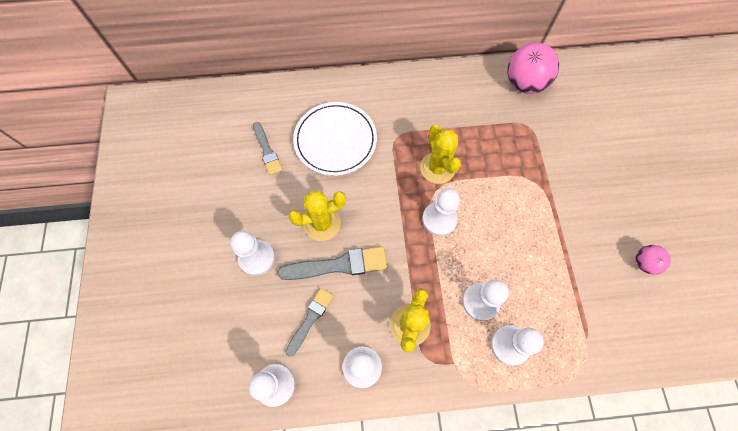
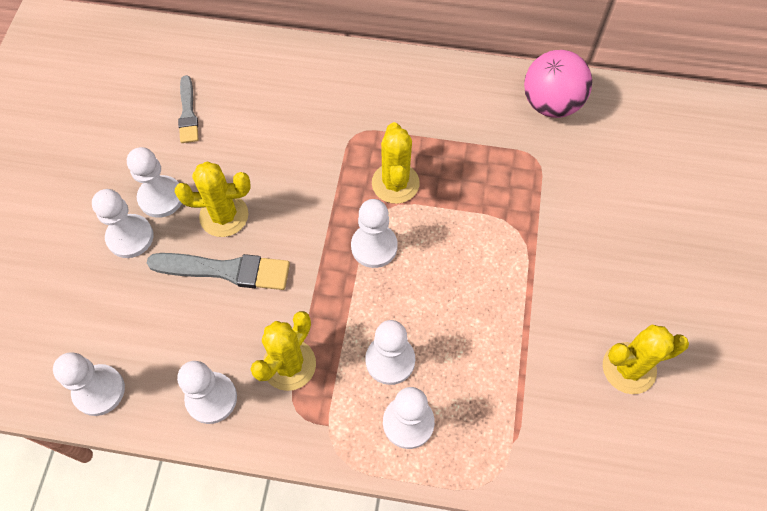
camera: 15 degrees right, 5 degrees down
(269, 221) = (161, 197): none -> white pawn
(310, 319) = (169, 325): grey brush -> none
(335, 140) = (277, 120): white plate -> none
(644, 263) = (629, 368): pink ball -> yellow cactus

